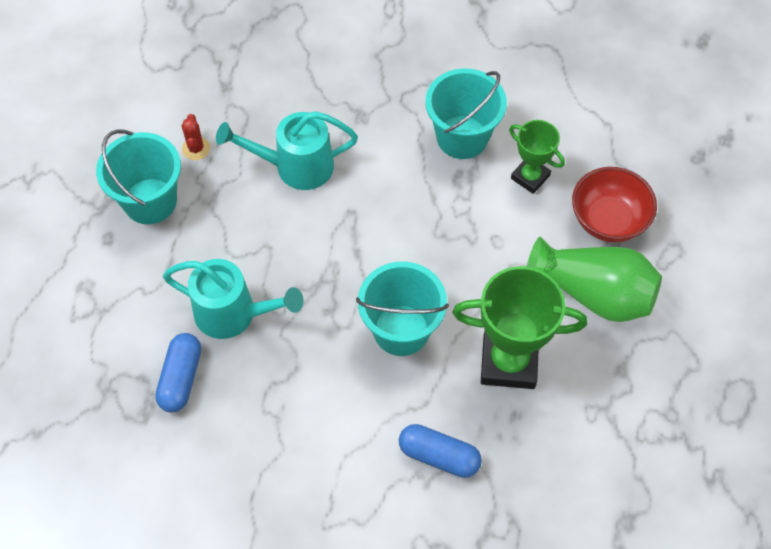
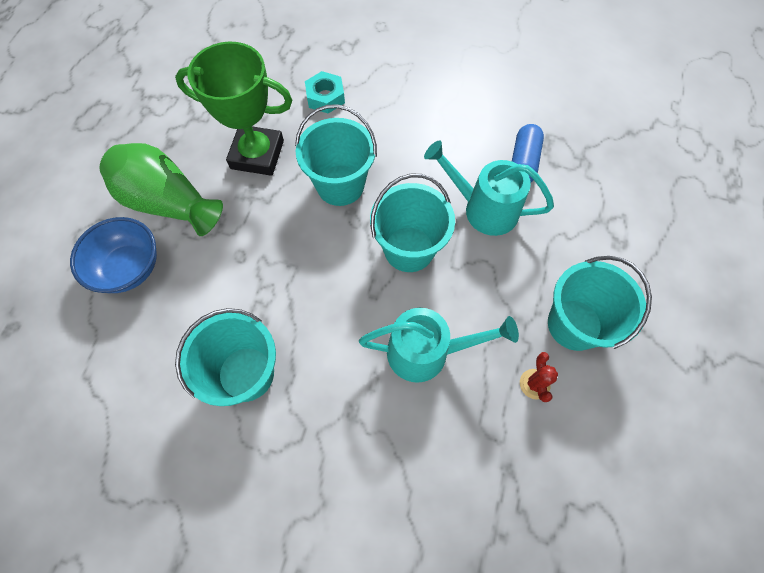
camera: 175 degrees left, 5 degrees up
(317, 262) = (409, 249): none -> turquoise bucket
(439, 456) = (325, 97): blue capsule -> turquoise nut
(530, 177) = (188, 320): green trophy -> none
(608, 220) = (129, 268): red bowl -> blue bowl

